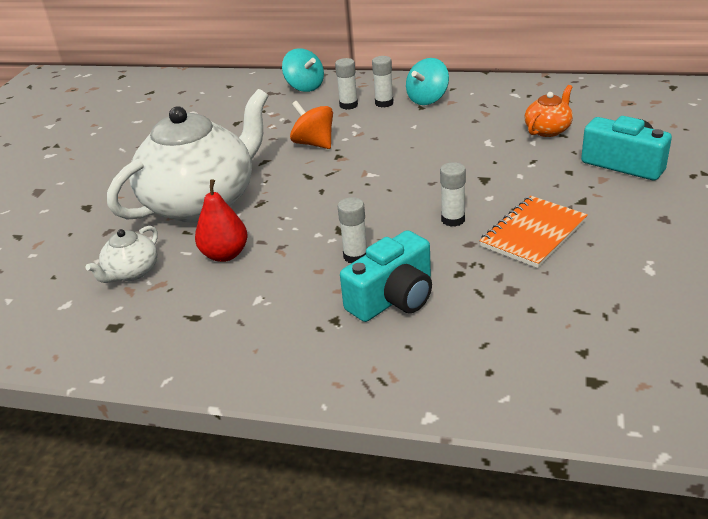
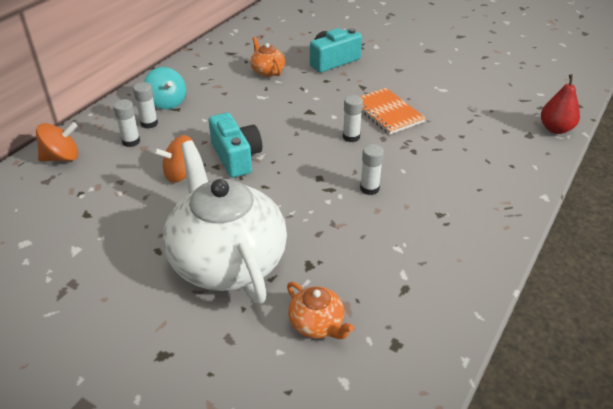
camera: 75 degrees left, 5 degrees up
(132, 272) = (317, 324): white teapot -> orange teapot
(225, 254) = (325, 257): red pear -> red pear (555, 129)
(305, 87) = (62, 157): turquoise spinning top -> orange spinning top
(393, 298) = (427, 183): turquoise camera -> turquoise camera (236, 157)

